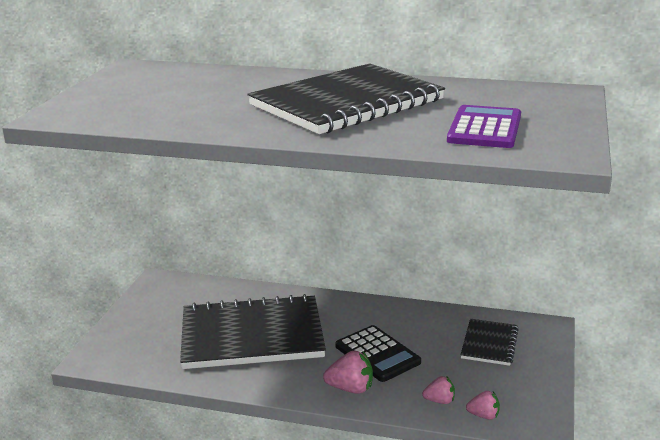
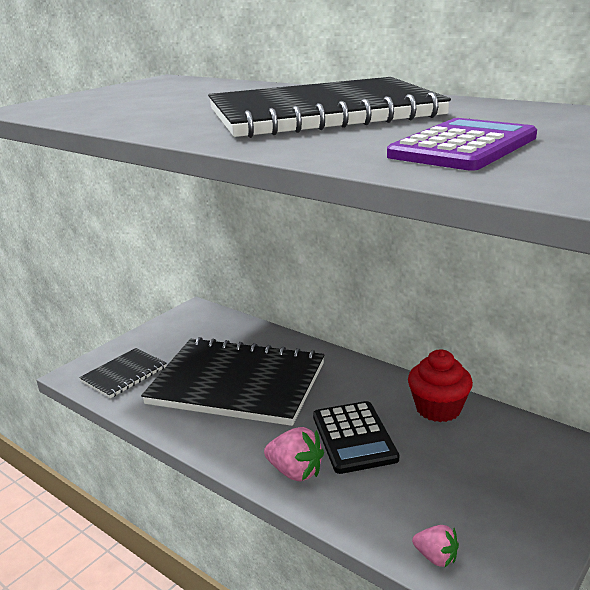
camera: 25 degrees right, 0 degrees up
(426, 319) = (438, 408): none -> red cupcake
(439, 401) = (390, 518): pink strawberry -> none
(489, 343) = (500, 458): black notebook -> black notebook (124, 374)

